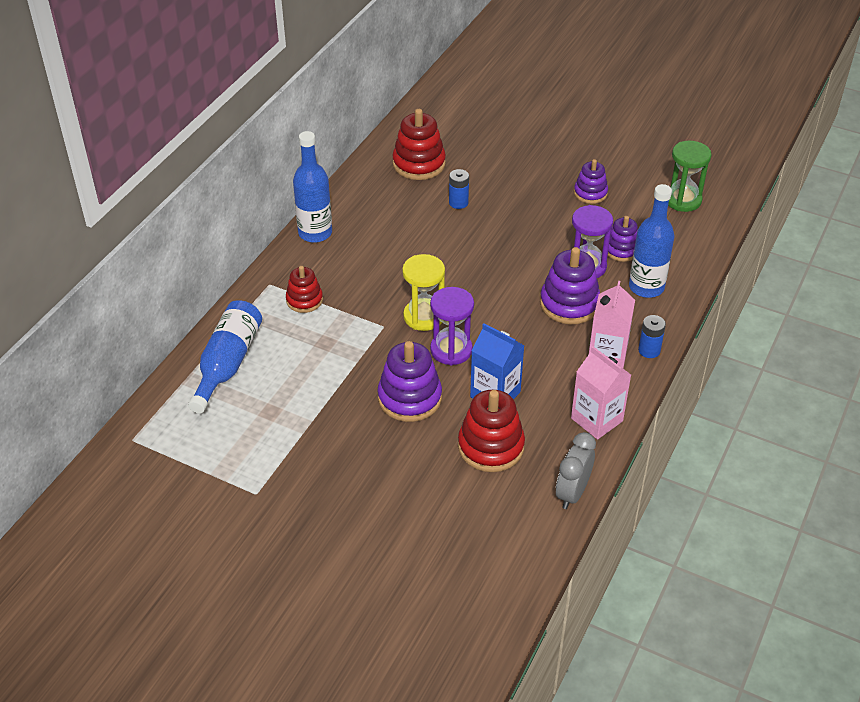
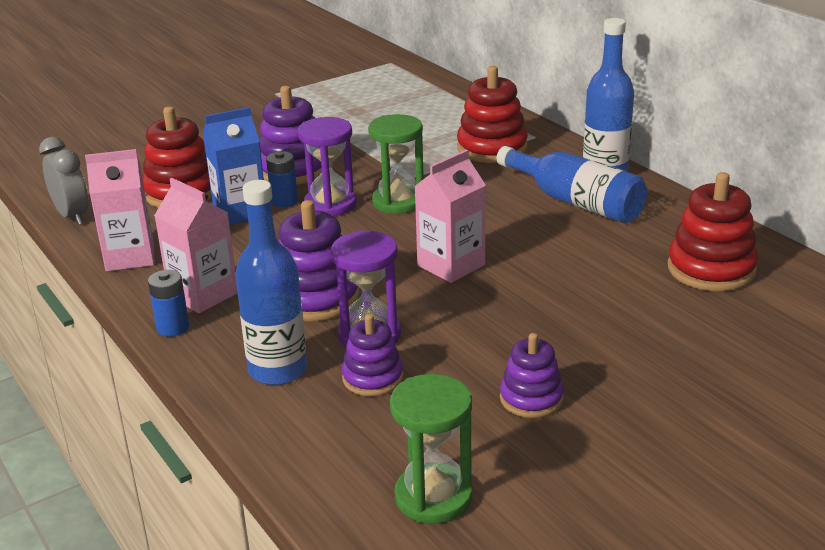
camera: 120 degrees right, 15 degrees down
(227, 363) = (438, 104): blue bottle -> blue bottle (575, 202)
(304, 300) = (492, 148): red stacking toy -> red stacking toy, size x1.61
(423, 316) = (398, 202): yellow hourglass -> green hourglass
(458, 203) = (594, 276): blue battery -> blue battery (284, 201)
(489, 261) = (451, 265): none -> pink carton

